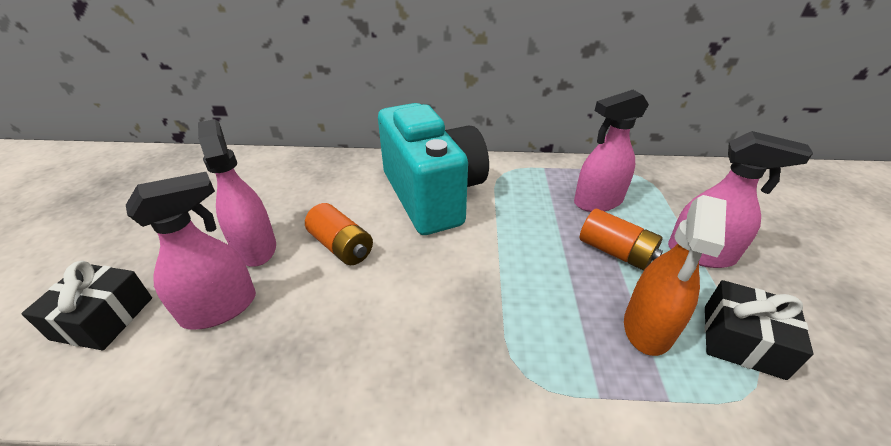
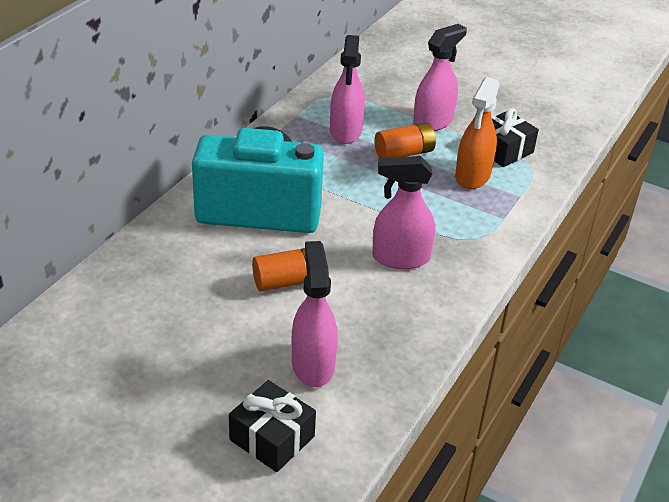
camera: 65 degrees left, 0 degrees up
(255, 247) = (246, 333): pink spray bottle -> pink spray bottle (400, 258)
(648, 327) = (472, 176): orange spray bottle -> orange spray bottle turned 60 degrees clockwise

